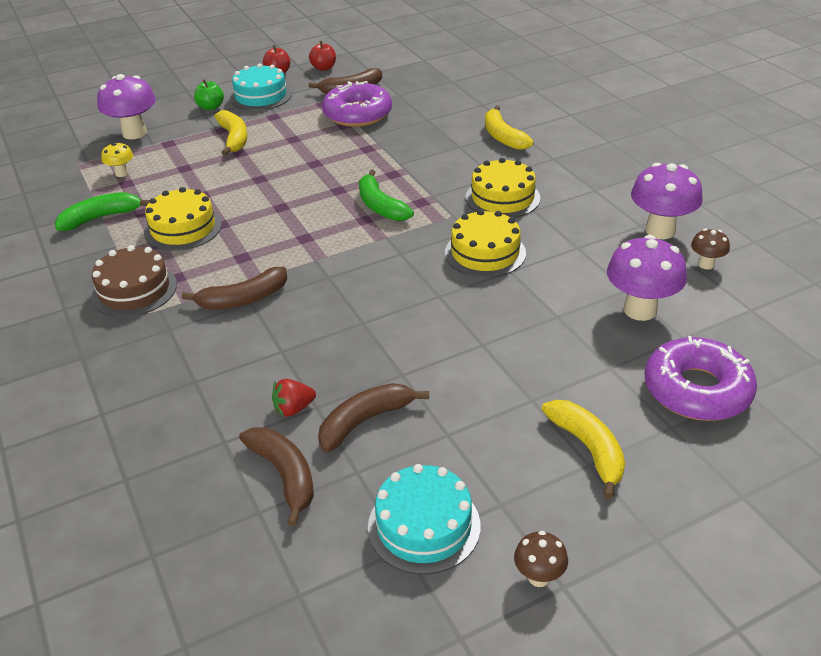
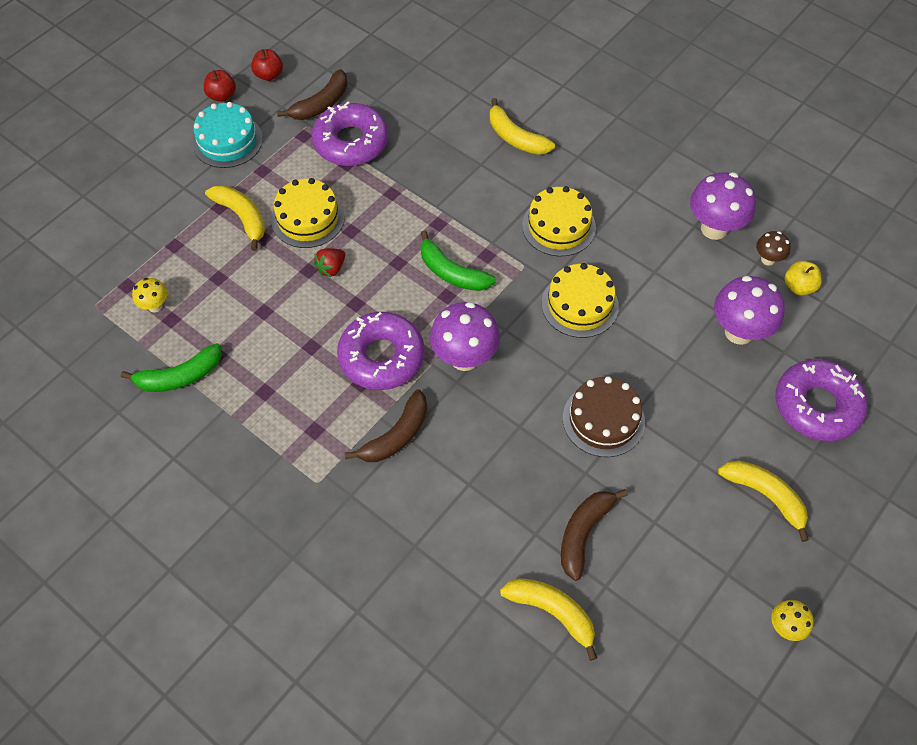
camera: 25 degrees left, 20 degrees up
(101, 218) = (180, 376): green banana -> green banana turned 150 degrees counterclockwise
(134, 133) = (124, 240): purple mushroom -> purple mushroom (464, 358)
(134, 290) = (284, 460): brown cake -> brown cake (603, 419)
(183, 228) = (276, 364): yellow cake -> yellow cake (308, 218)
(211, 107) = (183, 174): green apple -> none
(274, 245) = (381, 357): none -> purple donut
(285, 475) = (552, 612): brown banana -> yellow banana
(293, 409) = (518, 543): red strawberry -> red strawberry (331, 268)
(424, 526) = (683, 616): turquoise cake -> none
(539, 577) = (785, 627): brown mushroom -> yellow mushroom
(729, 292) = (798, 287): none -> yellow apple

